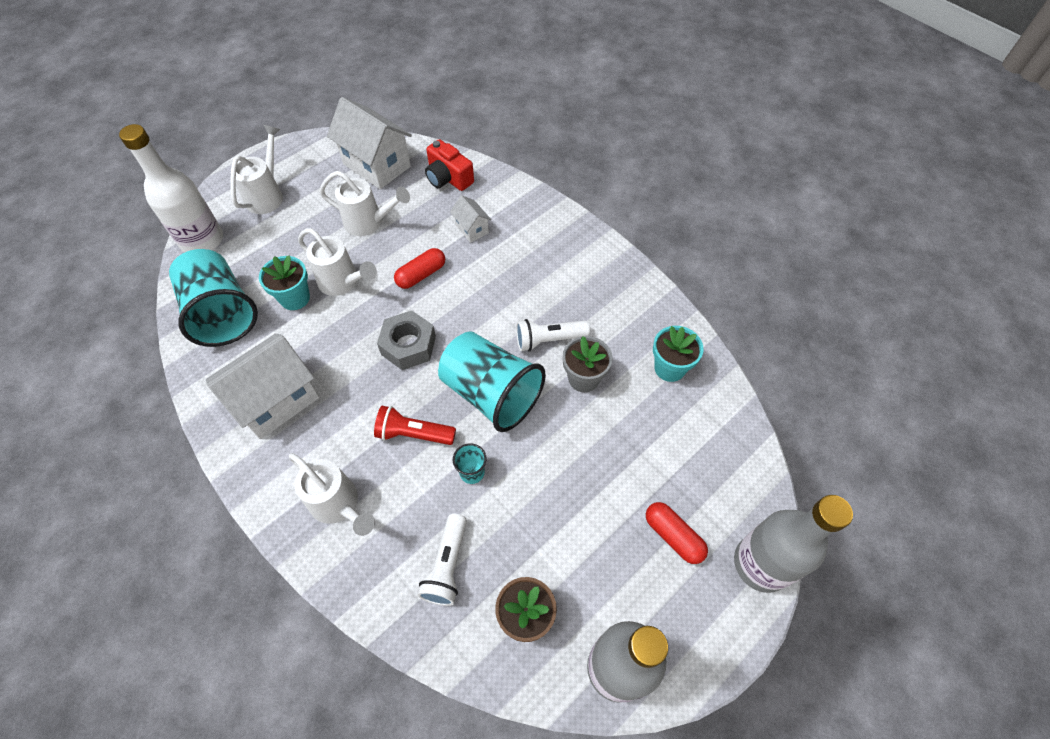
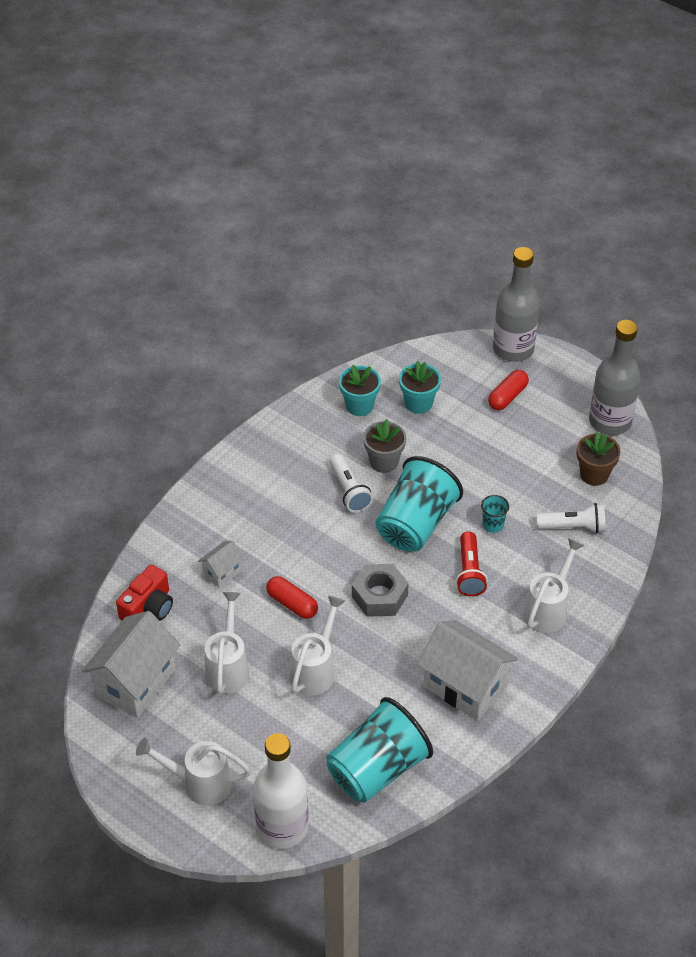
camera: 100 degrees left, 10 degrees down
(295, 298) = (344, 707): turquoise flower pot -> turquoise flower pot (418, 403)

